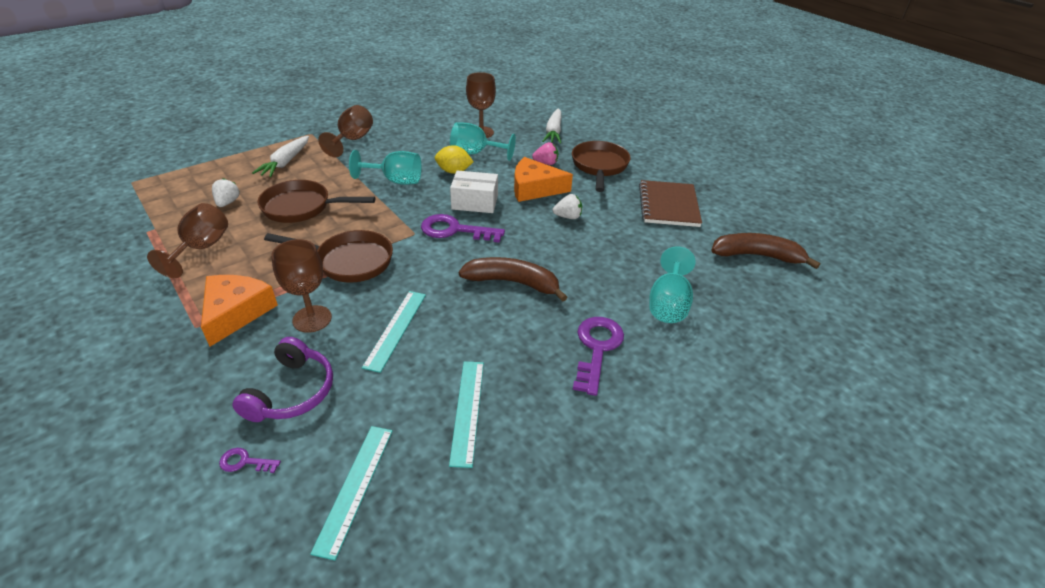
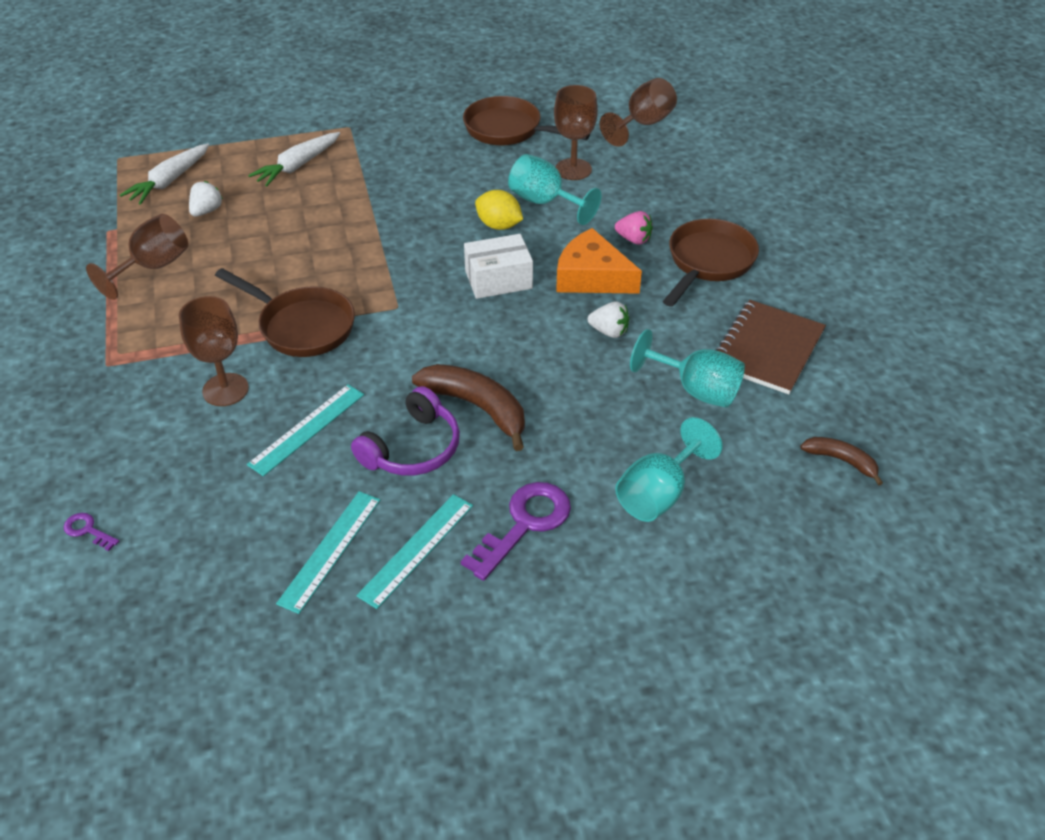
camera: 25 degrees right, 5 degrees up
(236, 312) = (152, 359): orange cheese -> none
(292, 392) = (165, 470): purple headphones -> purple headphones (412, 448)
(302, 207) = (285, 237): brown pan -> brown pan (508, 130)
(352, 140) = (395, 148): brown goblet -> brown goblet (643, 124)
(355, 487) = (174, 592): turquoise ruler -> turquoise ruler (416, 549)
(395, 181) = (416, 223): turquoise goblet -> turquoise goblet (696, 390)
(455, 230) = (449, 315): purple key -> none
(475, 202) = (498, 279): white box -> white box turned 45 degrees counterclockwise
(553, 132) = (679, 189): white carrot -> white carrot (169, 181)
(757, 256) = (841, 461): brown banana -> brown banana, size x0.56

